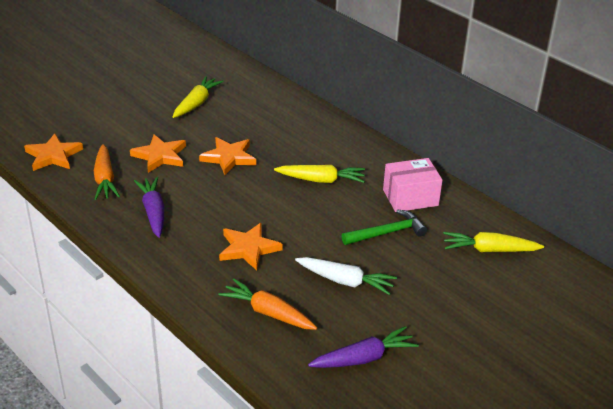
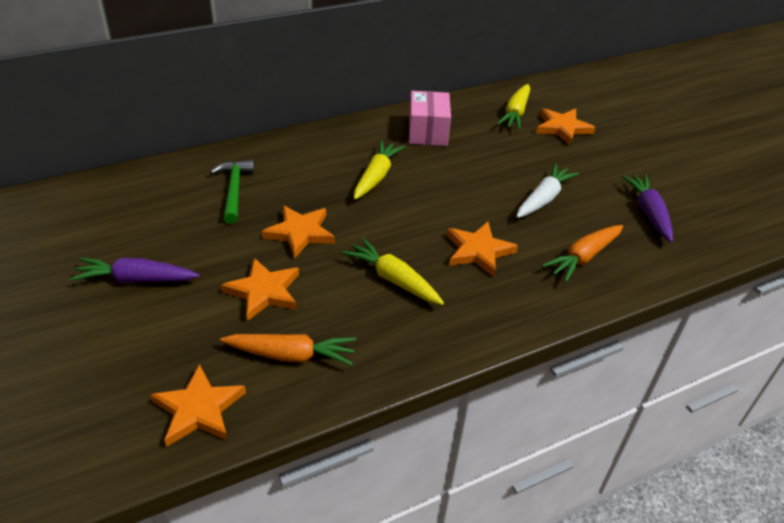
camera: 75 degrees left, 5 degrees up
(153, 212) = (385, 317): purple carrot -> purple carrot (136, 279)
(196, 103) = (158, 237): yellow carrot -> yellow carrot (393, 279)
(387, 232) = (477, 158): green hammer -> green hammer (234, 190)
(485, 287) = (562, 128): none -> orange star

